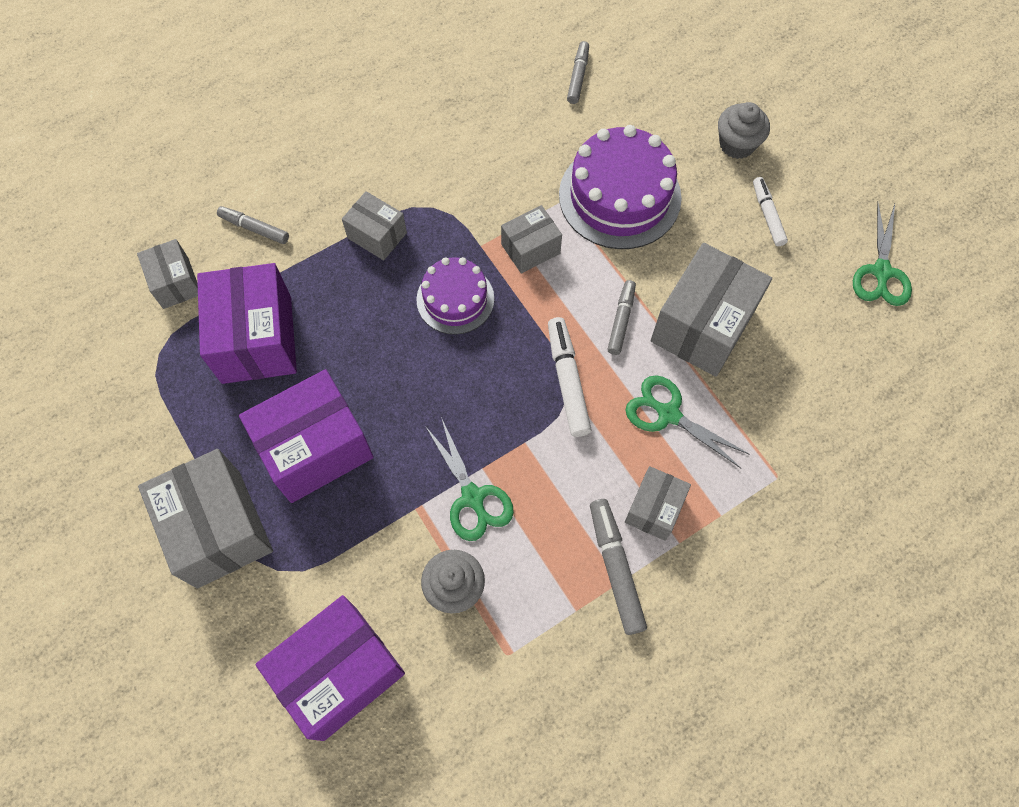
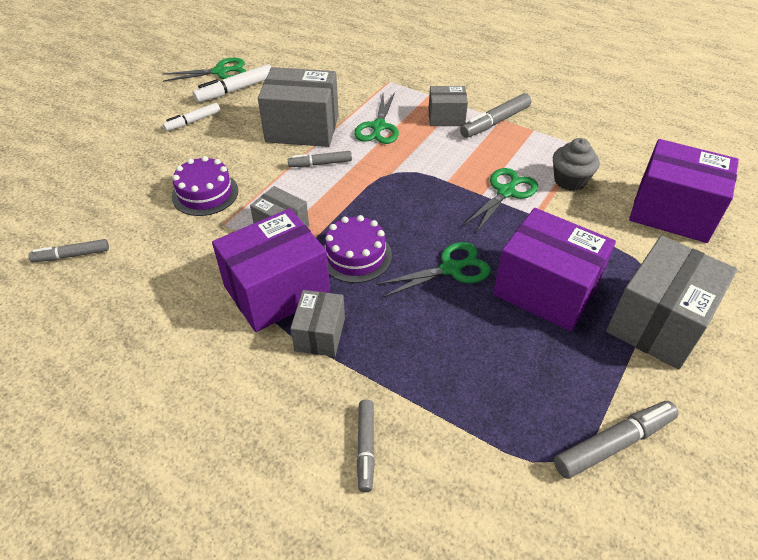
camera: 115 degrees left, 20 degrees down
(144, 401) = (613, 443): none -> grey marker
(176, 283) = (475, 492): grey box -> none
(257, 339) = (485, 379): purple box -> purple box (277, 291)
(391, 376) = (451, 269): none -> green scissors
(567, 380) = (386, 175): white marker -> white marker (235, 90)
(619, 196) = (205, 193): purple cake -> purple cake, size x0.61
(737, 144) = (129, 148): grey cupcake -> none

